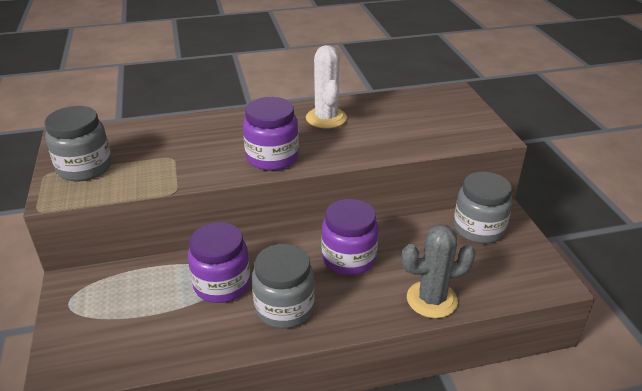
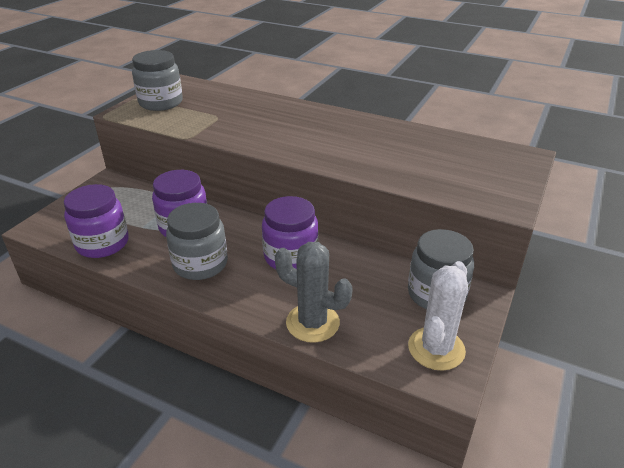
camera: 40 degrees right, 0 degrees up
(272, 157) = (282, 143): purple jar -> purple jar (102, 243)
(326, 118) = (368, 132): white cactus -> white cactus (436, 348)

